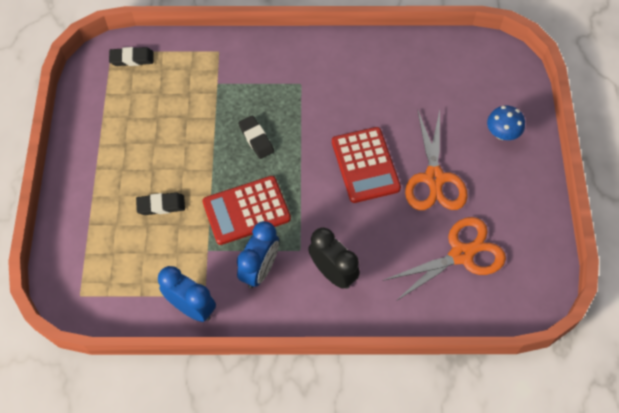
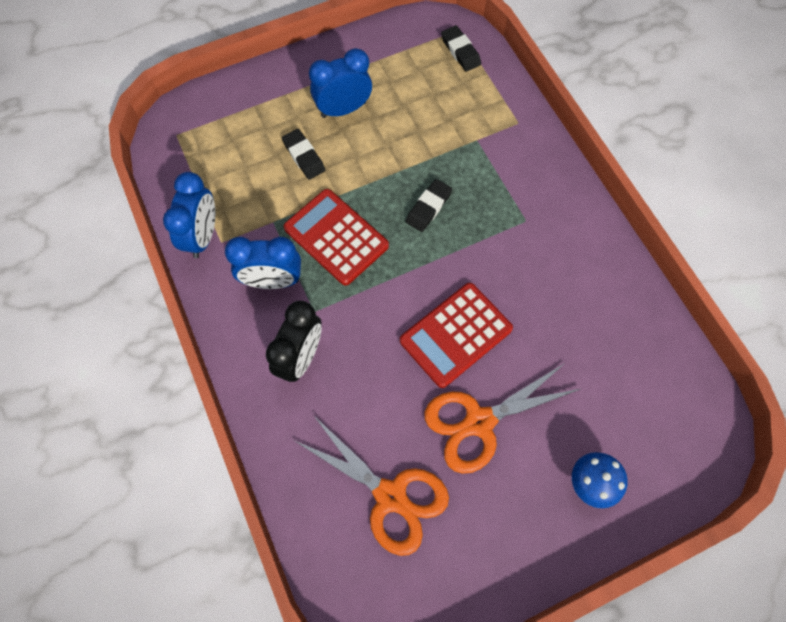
camera: 65 degrees right, 5 degrees up
(134, 160) = (343, 109): none -> blue clock

